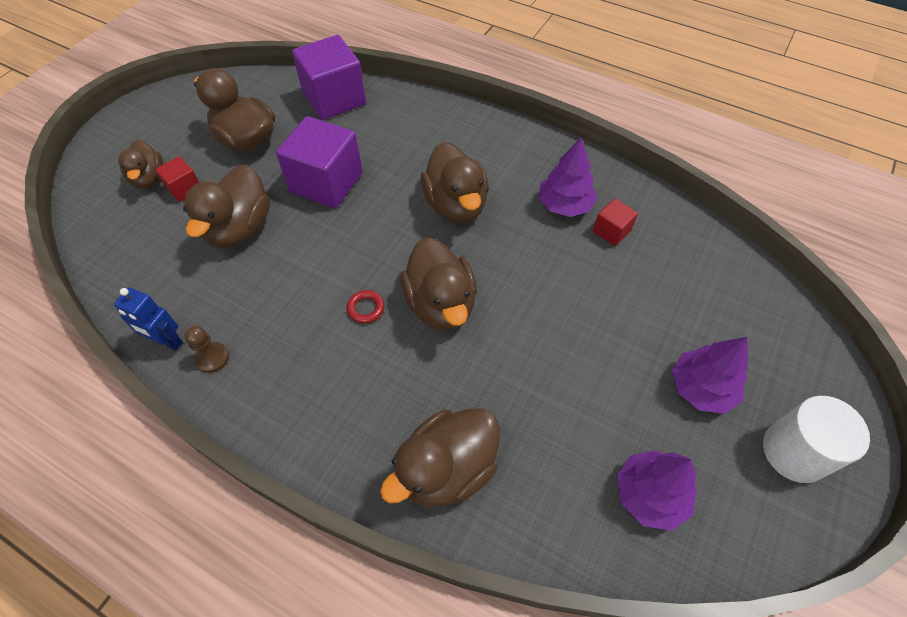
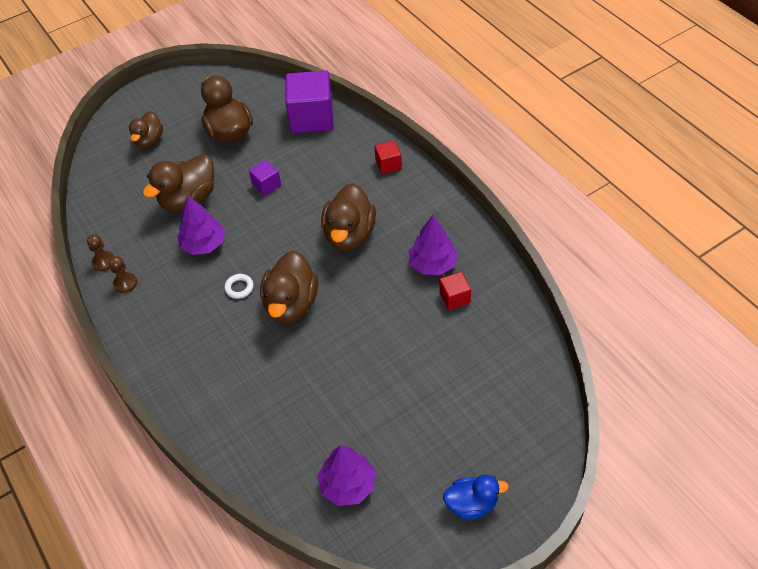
camera: 30 degrees right, 5 degrees down
(167, 341) = (104, 262): blue robot -> brown pawn
(184, 188) = (168, 156): red cube -> red cube (388, 164)
(326, 182) = (266, 185): purple cube -> purple cube, size x0.49
(366, 308) = (239, 288): red ring -> white ring
(447, 469) = (227, 412): brown duck -> none
(701, 388) = (436, 435): purple tree -> purple tree (203, 244)
(794, 451) = (471, 504): white cylinder -> blue duck

